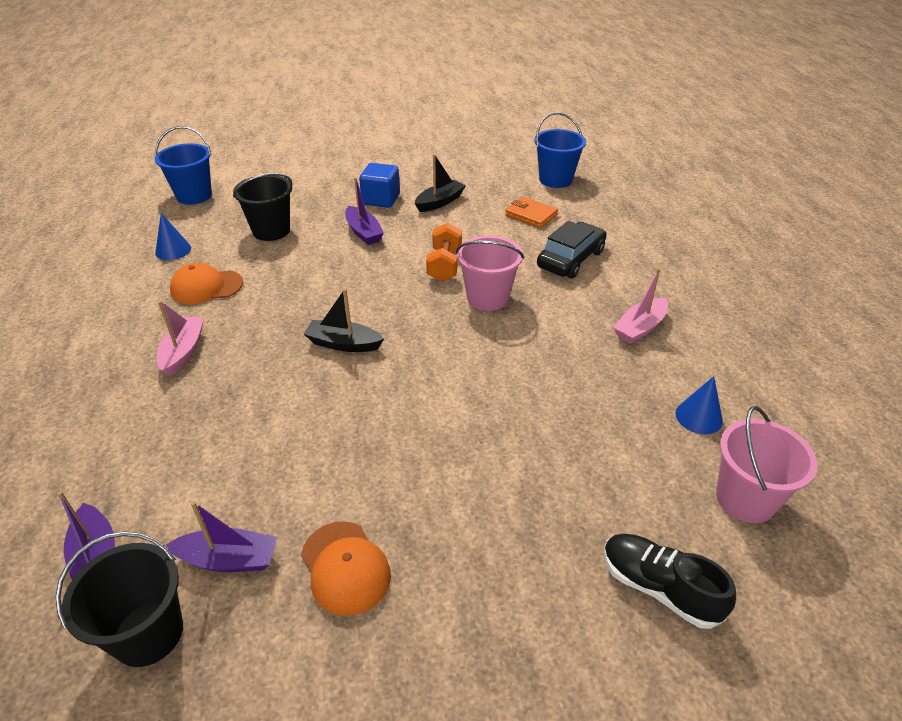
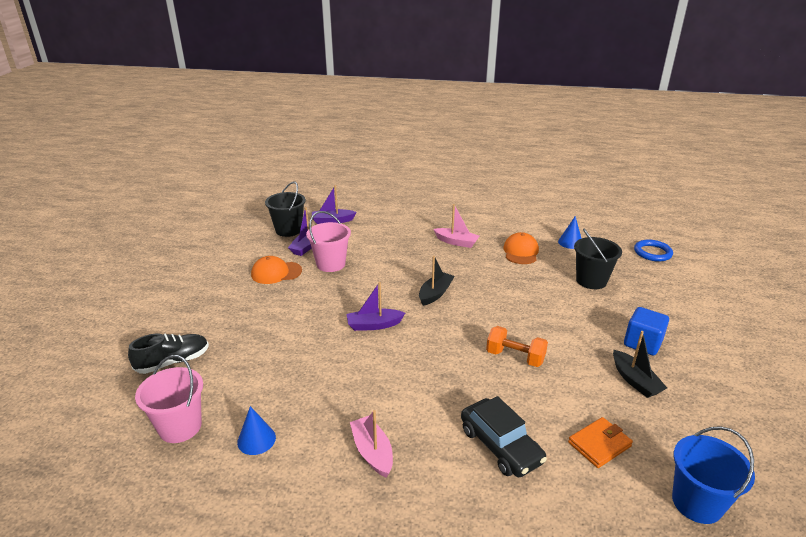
camera: 110 degrees right, 10 degrees down
(194, 195) = (652, 253): blue bucket -> blue ring
(363, 232) = (580, 323): purple boat -> purple boat (374, 325)
(487, 298) = (458, 370): pink bucket -> pink bucket (331, 264)

